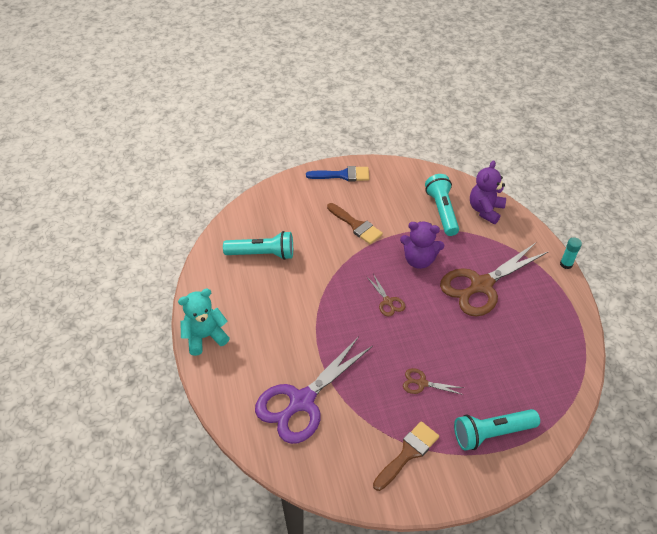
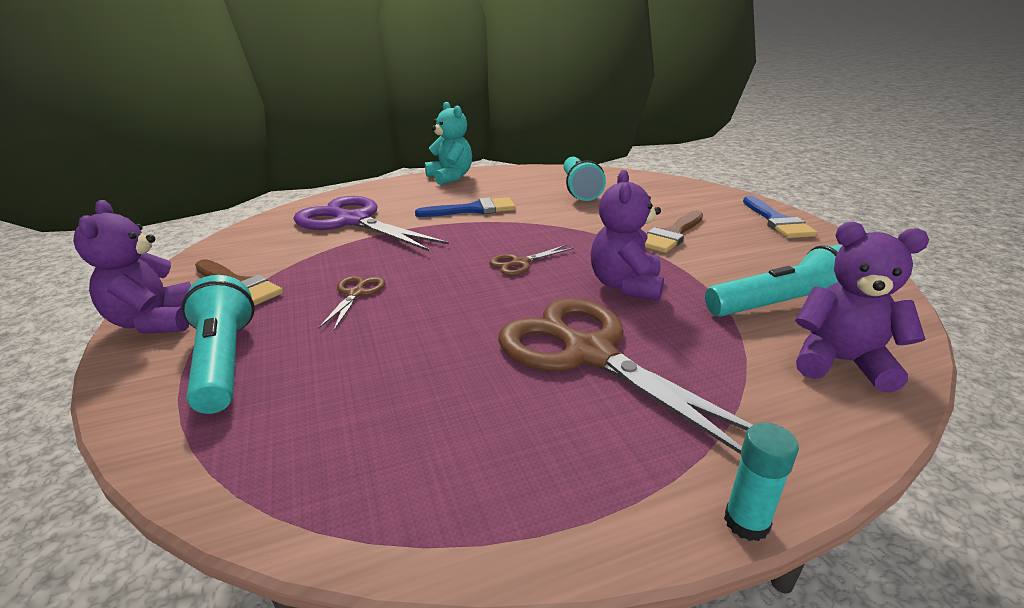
camera: 85 degrees right, 20 degrees down
(292, 322) = (473, 209): none -> blue brush
(452, 486) = (155, 322): none -> purple teddy bear

